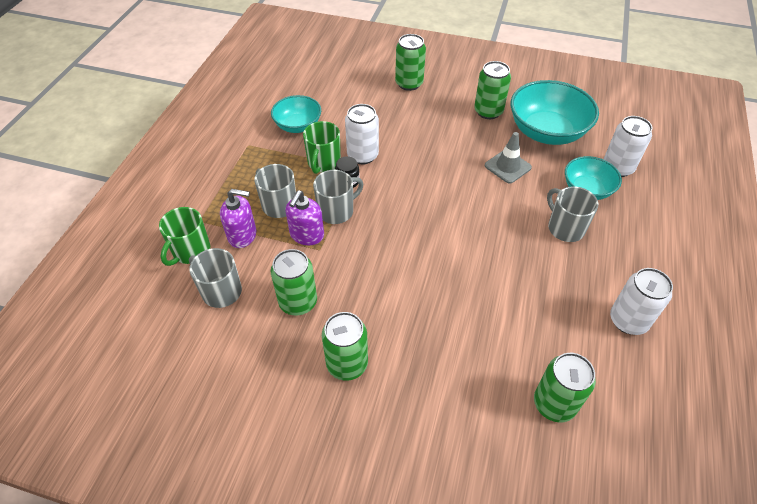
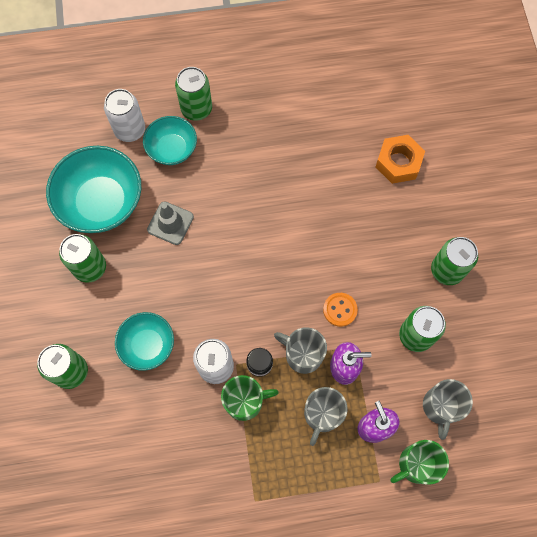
camera: 115 degrees left, 20 degrees up
(190, 251) = (416, 464): green mug -> green mug turned 150 degrees clockwise
(298, 126) = (199, 462): turquoise bowl -> turquoise bowl (147, 345)
(360, 253) = (340, 310): none -> orange button
(501, 378) = (398, 163): none -> orange nut
(554, 404) = (399, 125): green can -> green can (196, 109)
(565, 228) = (229, 155): grey mug -> none
(628, 320) = (304, 93): white can -> none

